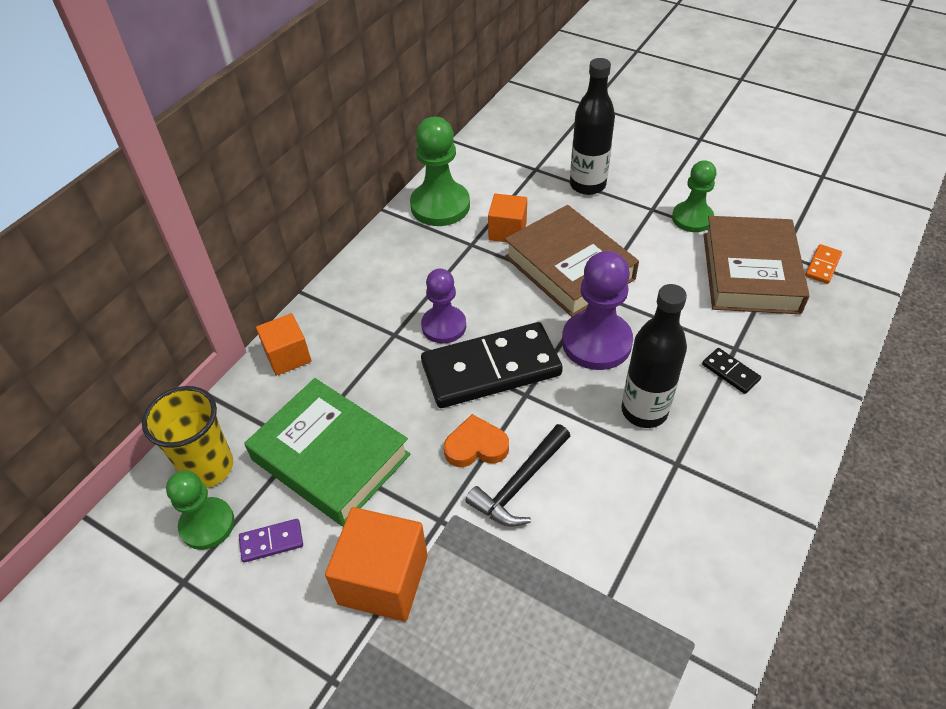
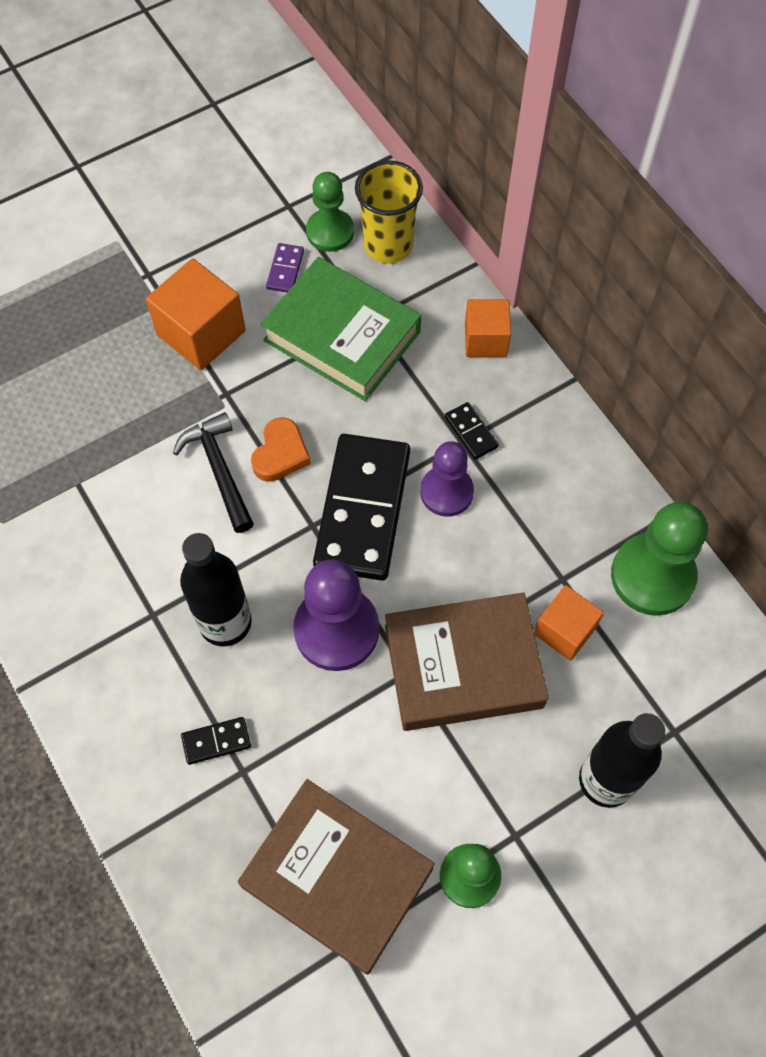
camera: 115 degrees right, 15 degrees up
(330, 457) = (342, 336): green book -> green book turned 60 degrees clockwise
(382, 332) = (471, 432): none -> black domino
(822, 265) = (296, 983): orange domino -> none

